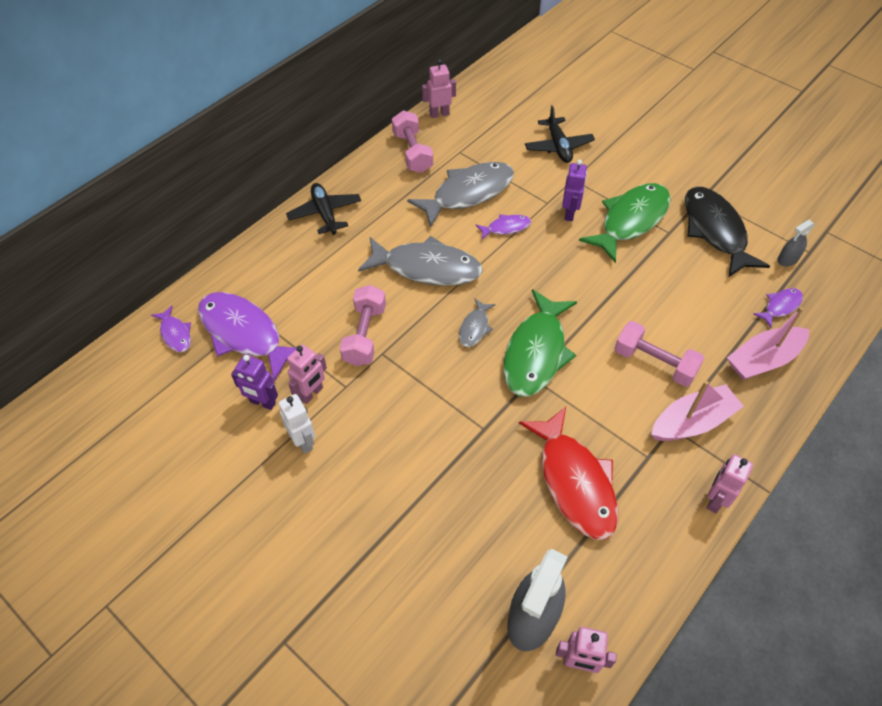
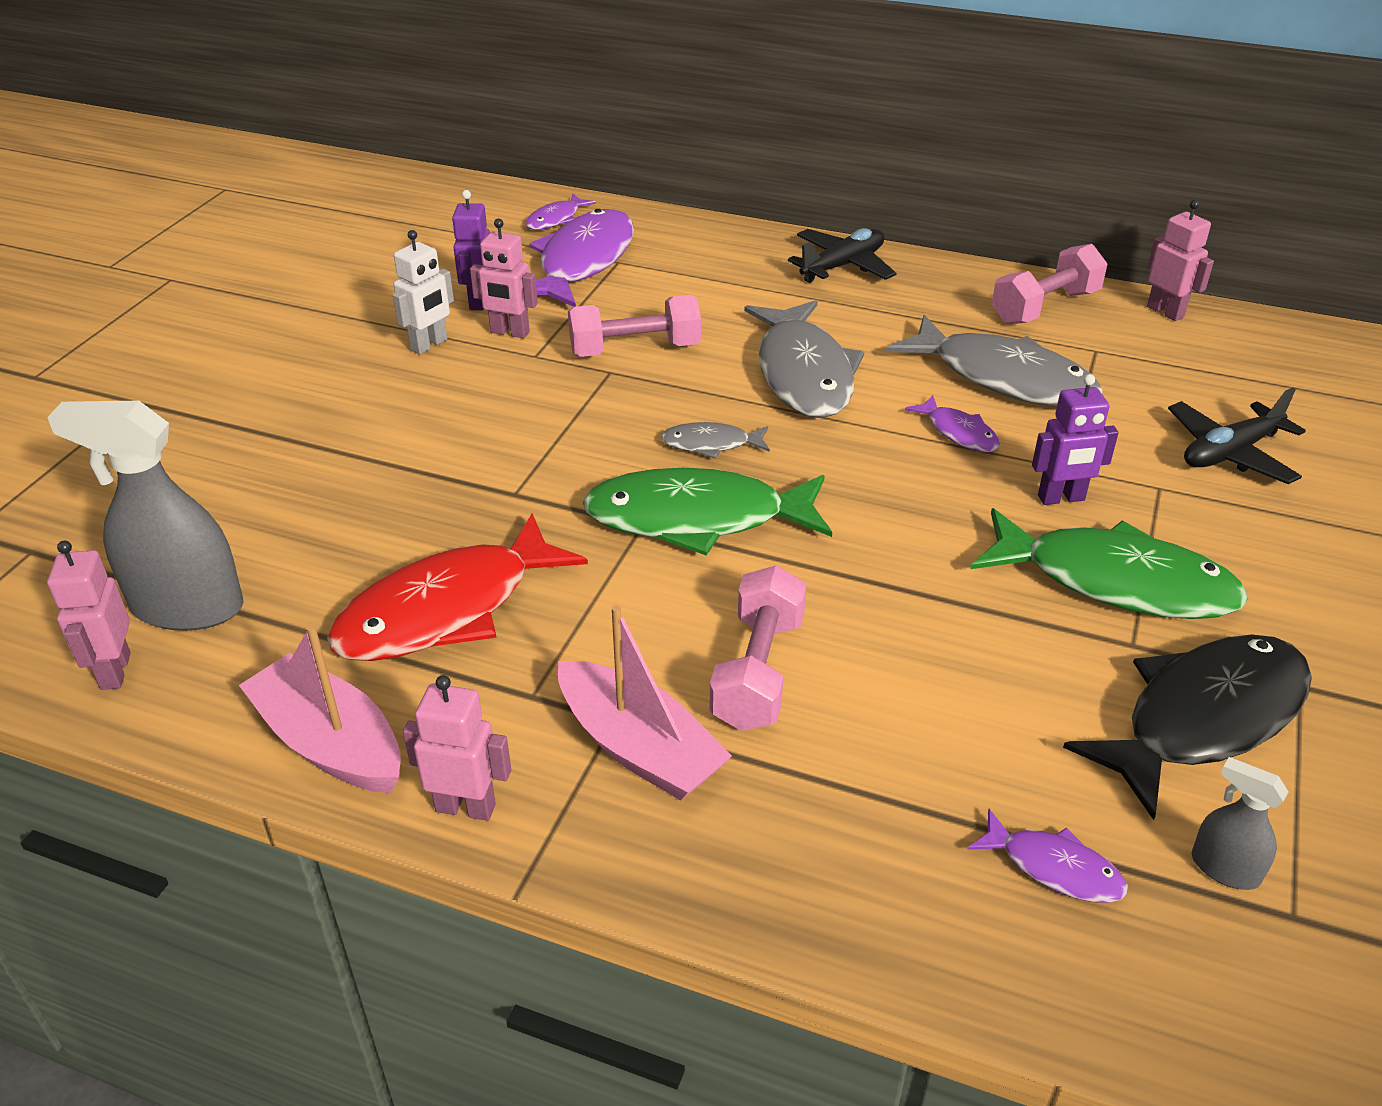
camera: 70 degrees right, 15 degrees down
(763, 360) = (867, 850): pink boat -> pink boat (330, 743)

